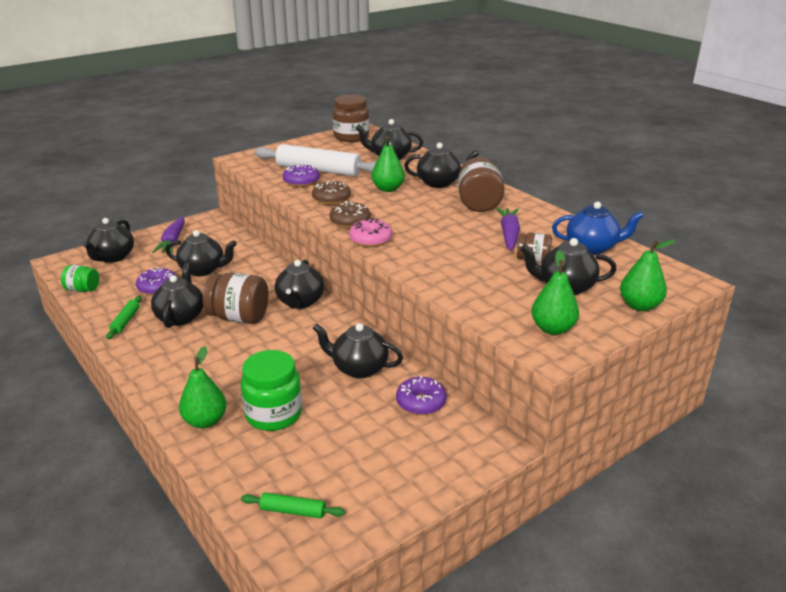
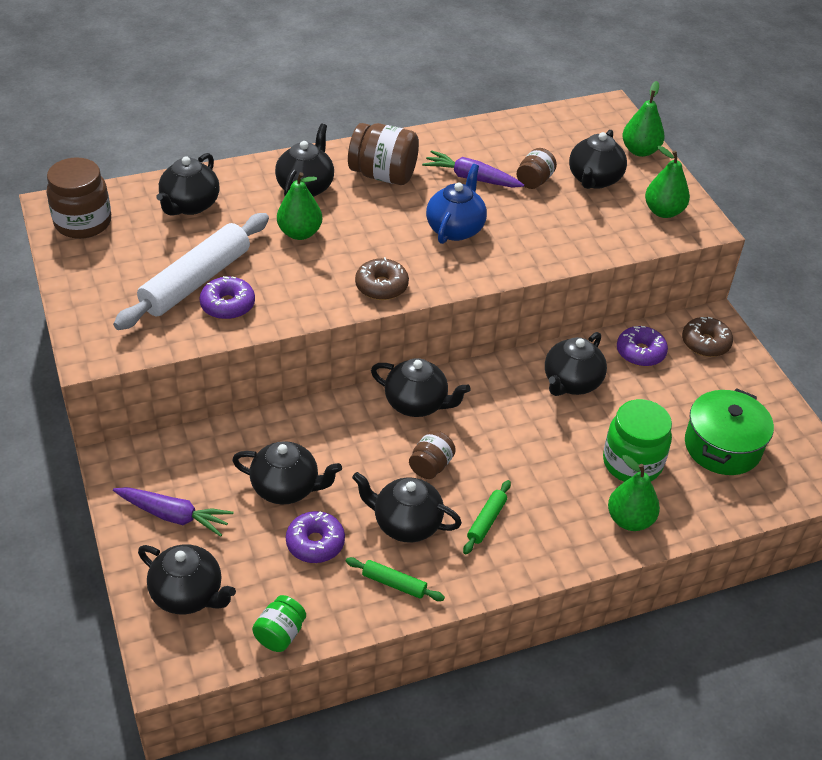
camera: 75 degrees left, 15 degrees up
(203, 270) = (286, 488): black teapot -> black teapot turned 75 degrees clockwise
(239, 317) = (431, 466): brown jar -> brown jar, size x0.57
(293, 511) = (771, 471): green rolling pin -> green rolling pin (486, 521)
(316, 471) = (722, 446): none -> green pot
(331, 199) = (304, 288): brown donut -> brown donut (705, 343)
(370, 240) = (438, 280): pink donut -> none
(592, 248) = (523, 136): blue teapot -> blue teapot (455, 228)

